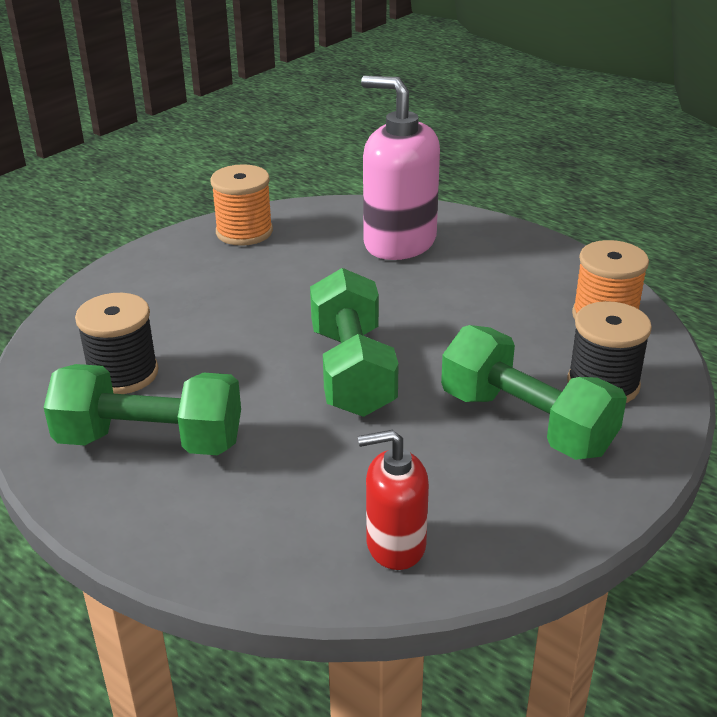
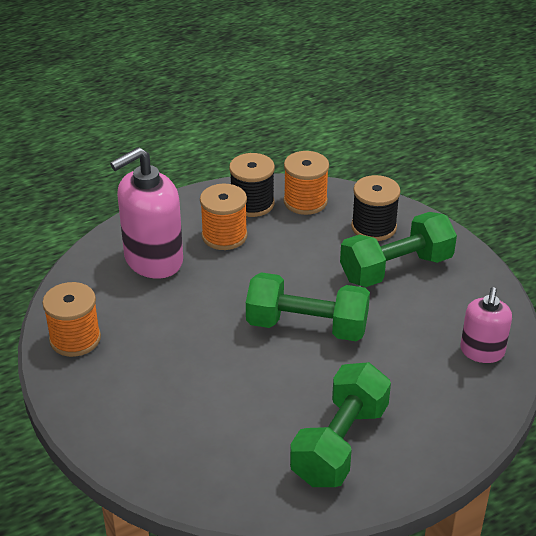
camera: 70 degrees left, 5 degrees up
(123, 374) = (248, 447): black spool -> black spool (252, 204)
(395, 545) = (482, 352): red soap dispenser -> pink soap dispenser
(480, 275) = (224, 236): none -> orange spool

